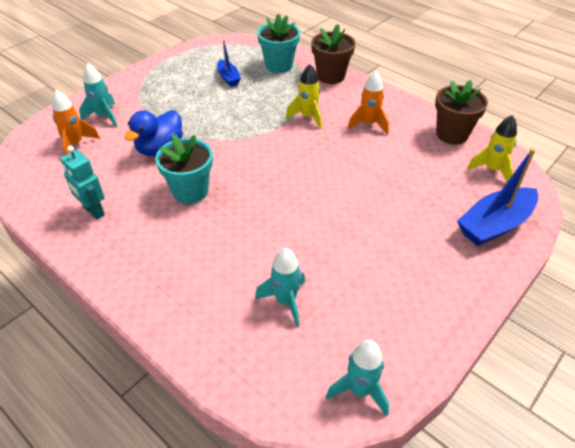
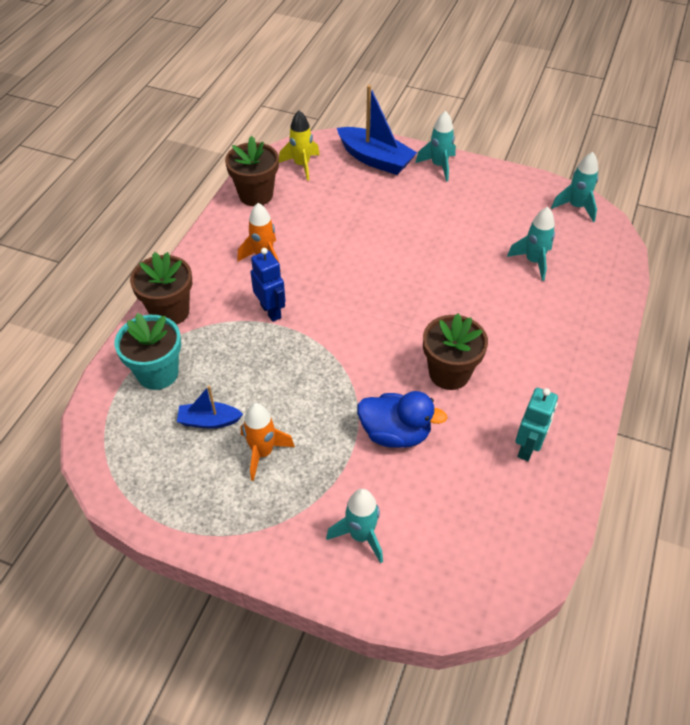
camera: 110 degrees left, 5 degrees up
(76, 144) = (433, 536): orange rocket -> orange rocket (262, 453)
(190, 191) = (449, 373): turquoise flower pot -> brown flower pot
(228, 78) = (209, 421): blue boat -> blue boat turned 135 degrees counterclockwise
(307, 117) = (271, 311): yellow rocket -> blue robot
(473, 276) = (439, 166): none -> turquoise rocket

